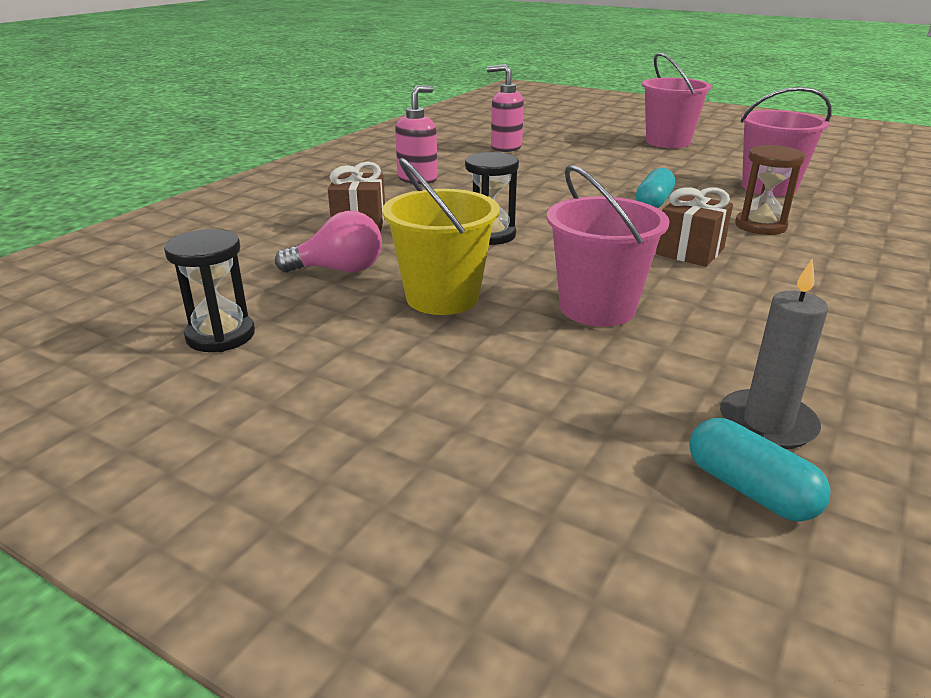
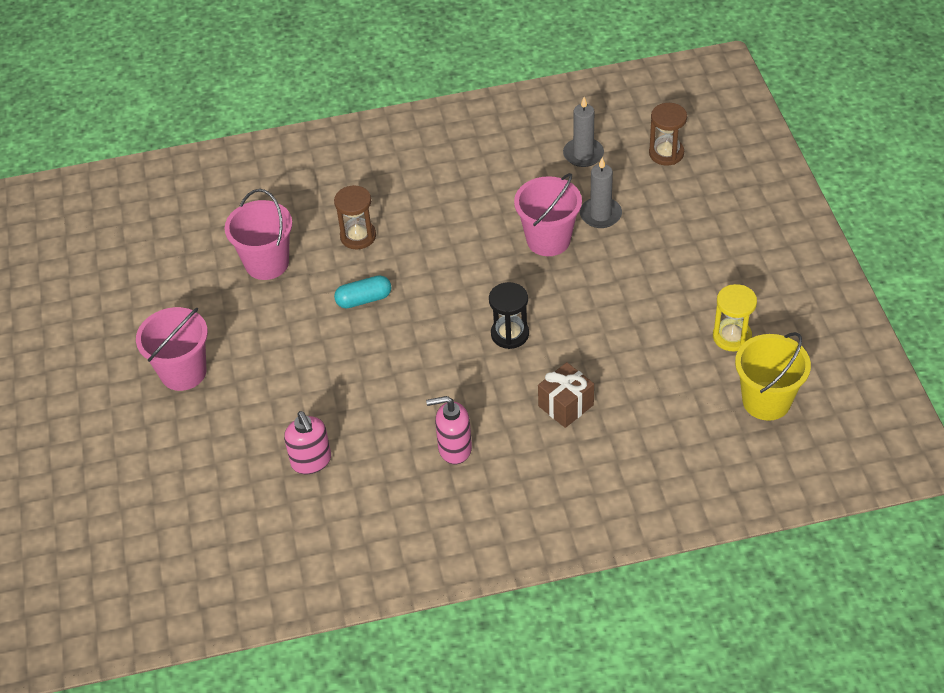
camera: 130 degrees left, 20 degrees up
(220, 335) = (732, 336): black hourglass -> yellow hourglass
(339, 270) = (629, 357): pink light bulb -> none
(442, 297) = (605, 295): yellow bucket -> yellow bucket (766, 401)
(589, 364) = (600, 215): none -> grey candle
(663, 520) = (666, 153): none -> brown hourglass
(690, 251) = (436, 244): brown gift -> none
(750, 489) = (627, 144): turquoise capsule -> none

